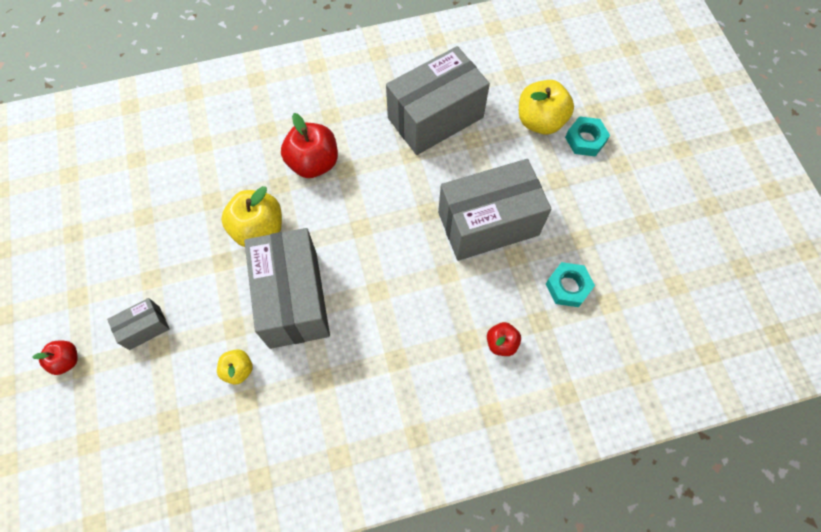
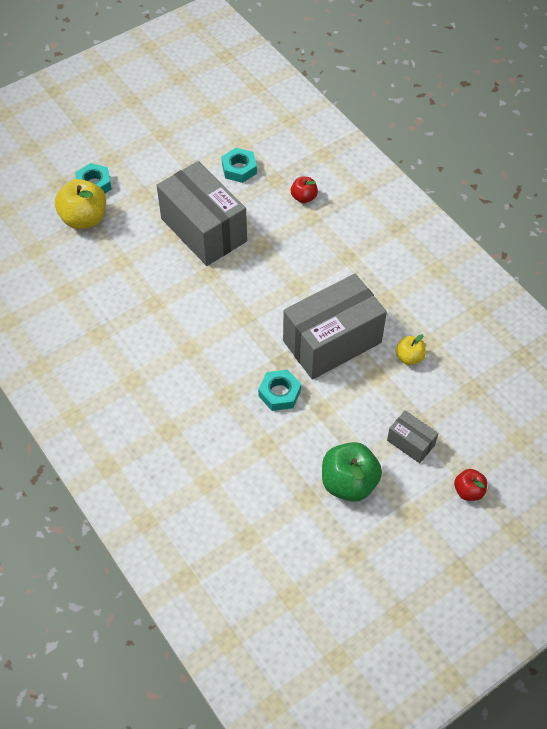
camera: 110 degrees left, 10 degrees down
(137, 255) = (349, 483): none -> green apple
(258, 229) = (279, 393): yellow apple -> turquoise nut
(313, 163) = (192, 376): red apple -> none
(435, 118) = (106, 295): grey box -> none

